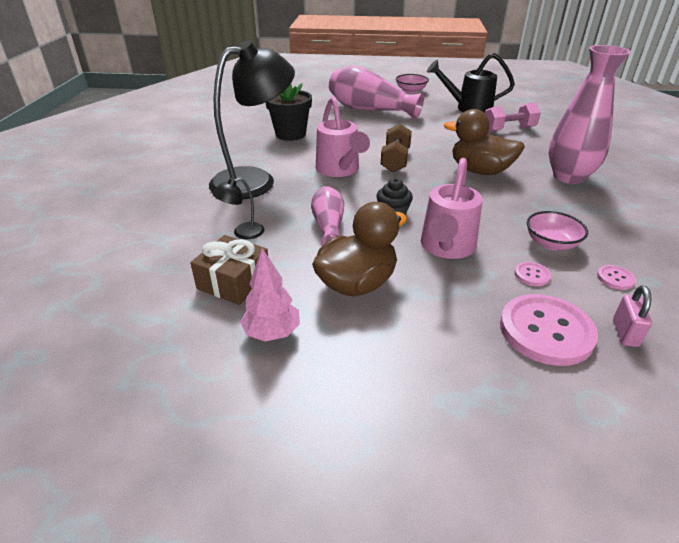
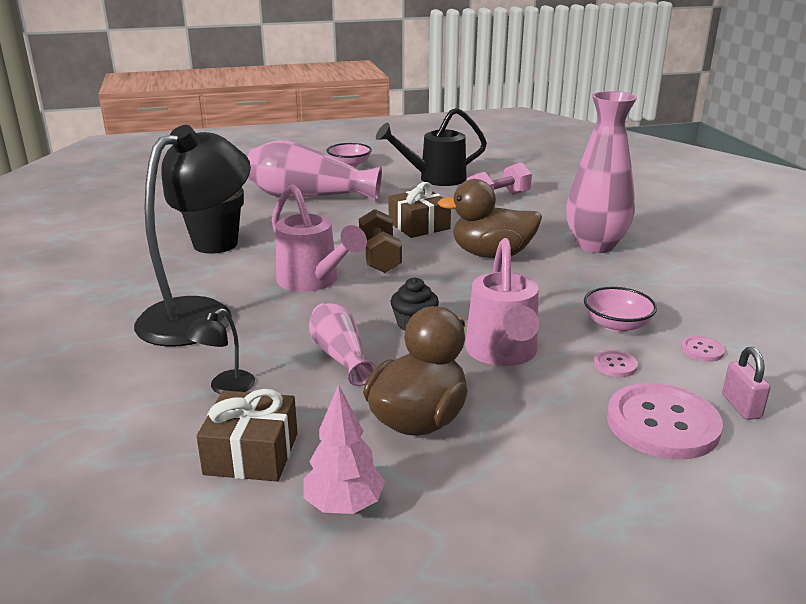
camera: 20 degrees left, 10 degrees down
(437, 141) = (419, 226): none -> brown gift

